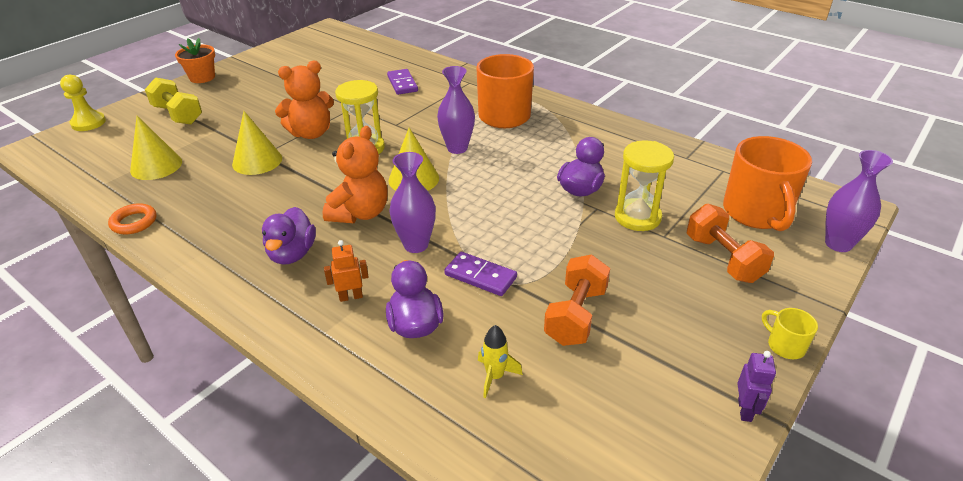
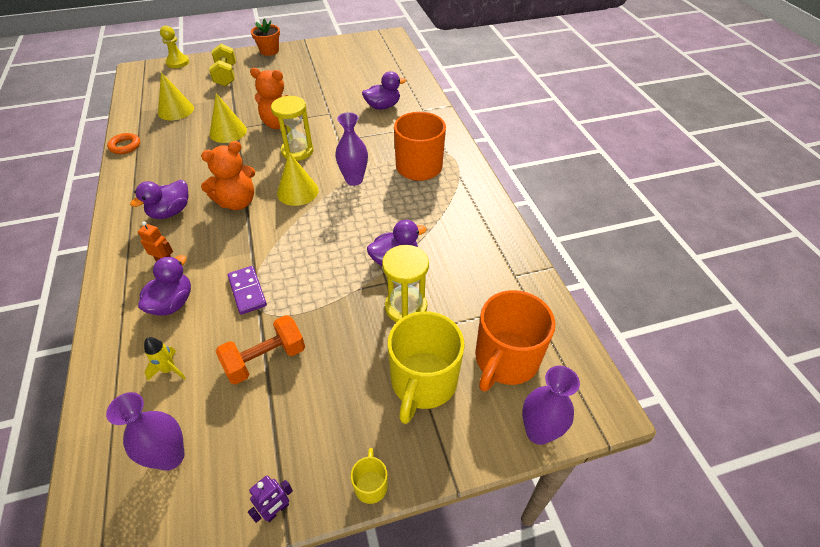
camera: 35 degrees right, 10 degrees up
(402, 84) = (383, 106): purple domino -> purple duck
(416, 245) = (240, 244): purple vase -> purple vase (170, 457)
(723, 259) = (423, 382): orange dumbbell -> yellow mug

